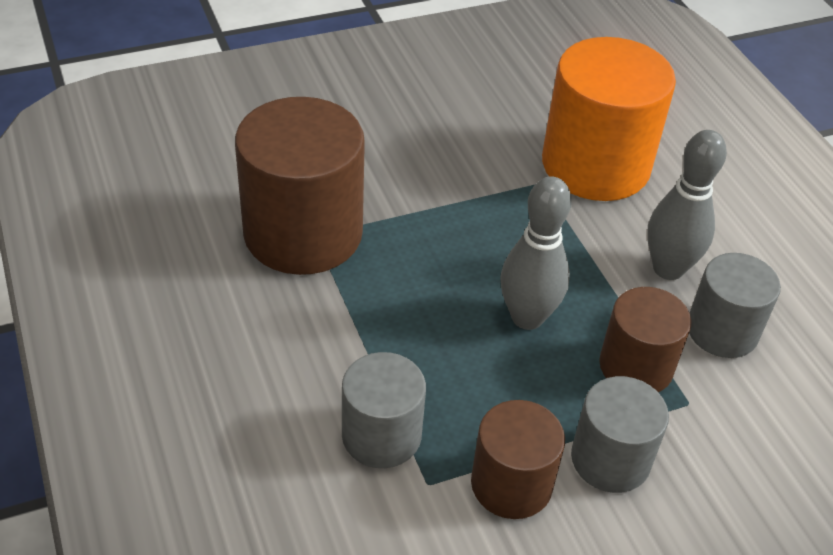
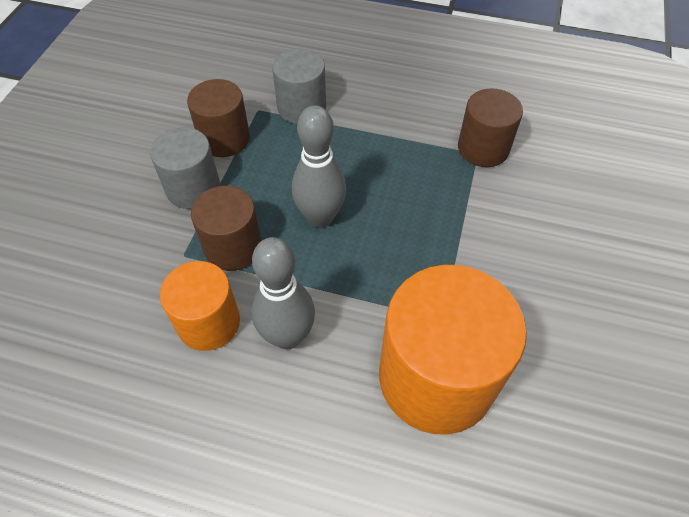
camera: 130 degrees right, 10 degrees up
(303, 233) = (483, 148): brown cylinder -> brown cylinder, size x0.57
(722, 331) = (208, 322): grey cylinder -> orange cylinder

